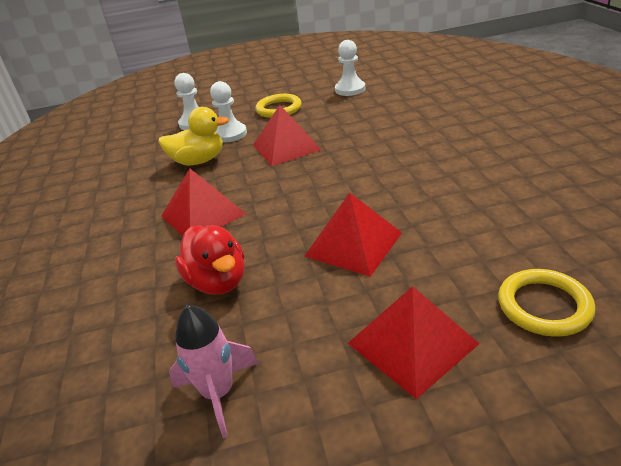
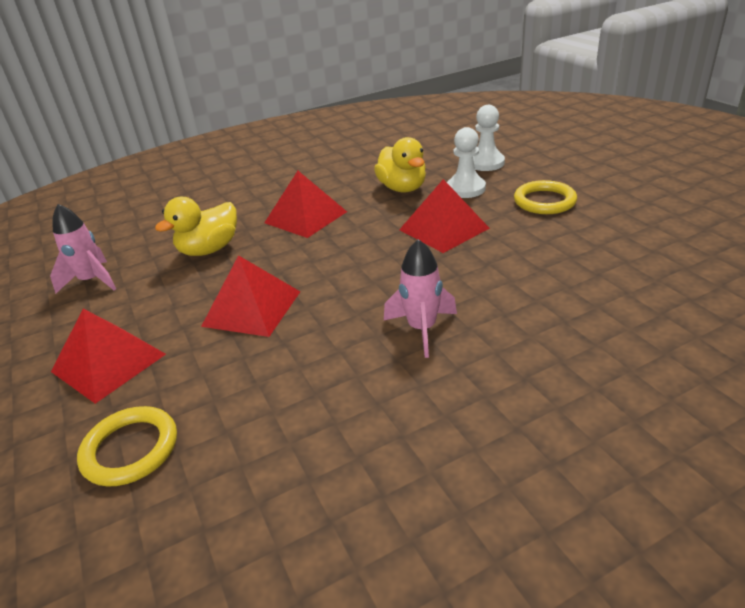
camera: 75 degrees right, 0 degrees up
(218, 281) = (209, 249): red duck -> yellow duck
(350, 89) = (637, 240): white pawn -> none
(416, 163) = (422, 329): none -> pink rocket

